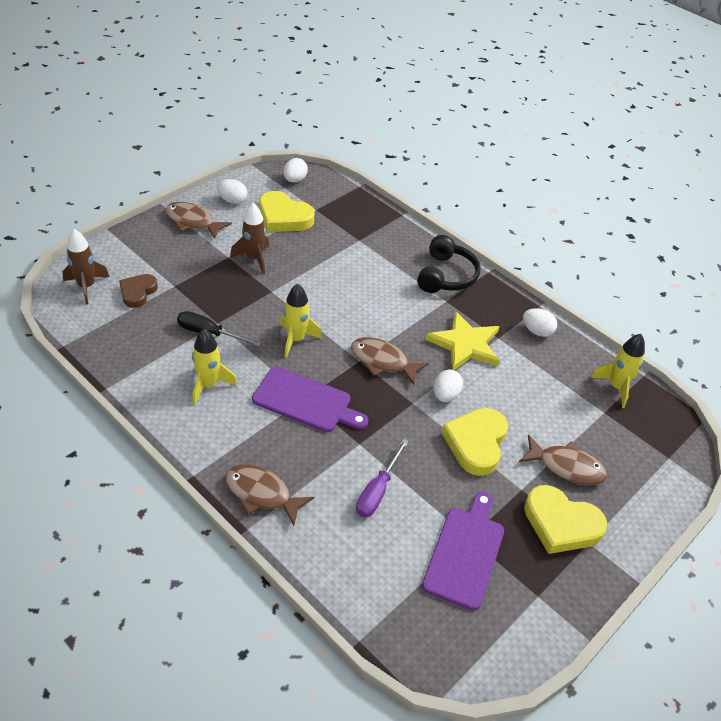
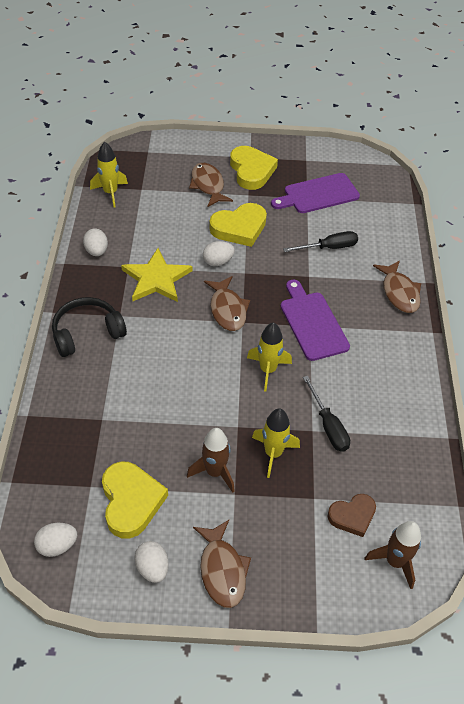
camera: 130 degrees left, 5 degrees up
(209, 385) = (368, 383): yellow rocket -> yellow rocket (273, 453)
(377, 491) = (329, 247): purple screwdriver -> black screwdriver

